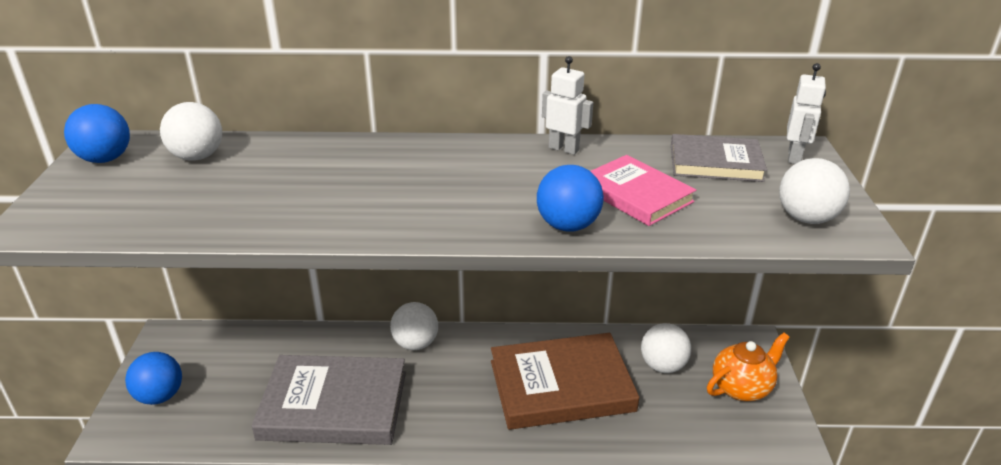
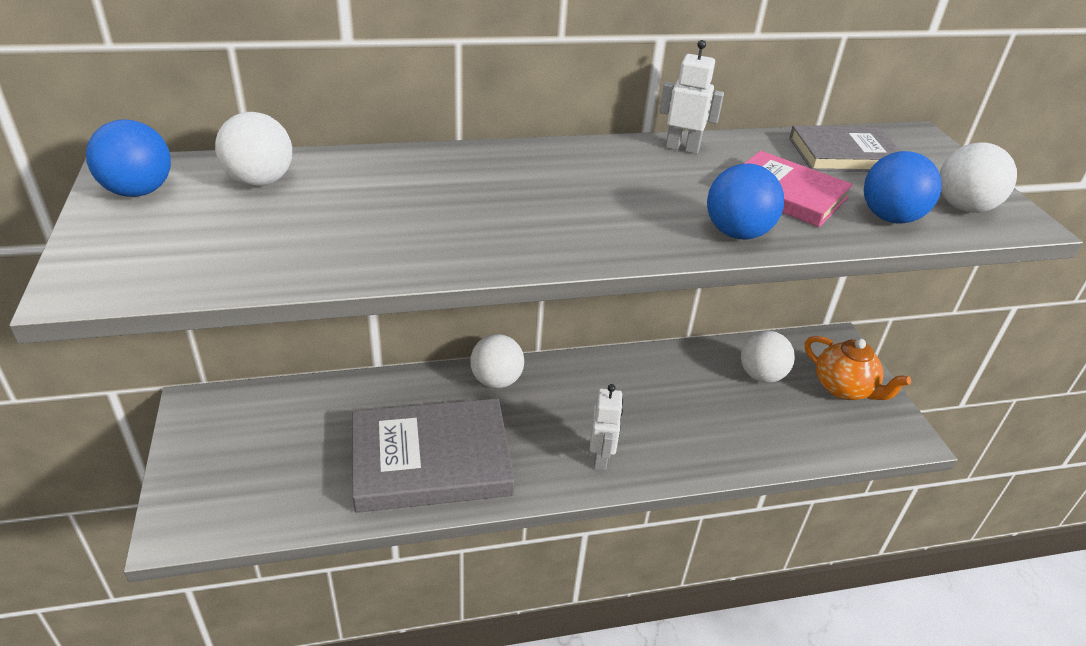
camera: 15 degrees left, 5 degrees up
(160, 396) = (217, 476): blue ball -> blue ball (890, 217)
(561, 385) = (668, 408): brown book -> none
(741, 387) = (844, 388): orange teapot -> orange teapot turned 90 degrees clockwise
(794, 157) = (915, 144): white robot -> white robot (601, 458)

